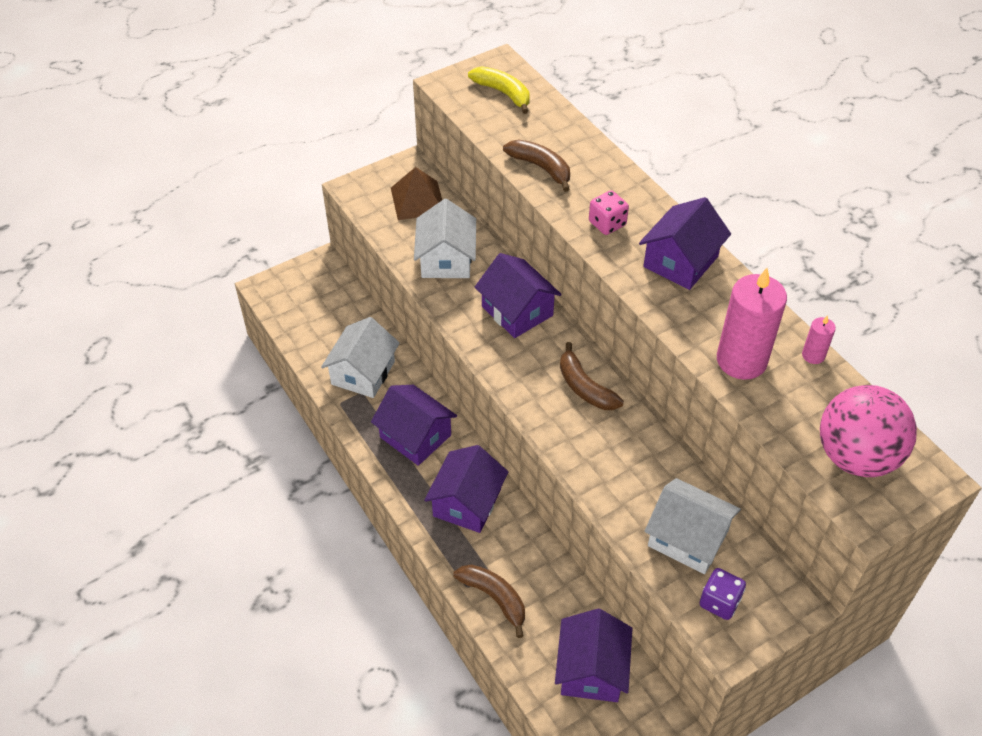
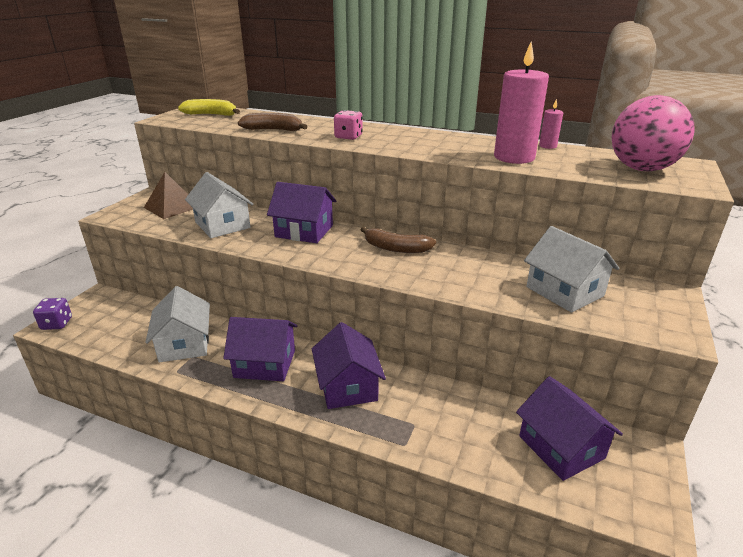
camera: 35 degrees left, 20 degrees down
(494, 598) = (435, 440): brown banana -> none
(680, 261) = (416, 138): purple house -> none
(687, 538) = (564, 291): white house -> white house turned 60 degrees clockwise
(719, 602) = (634, 314): purple dice -> purple dice (57, 324)

